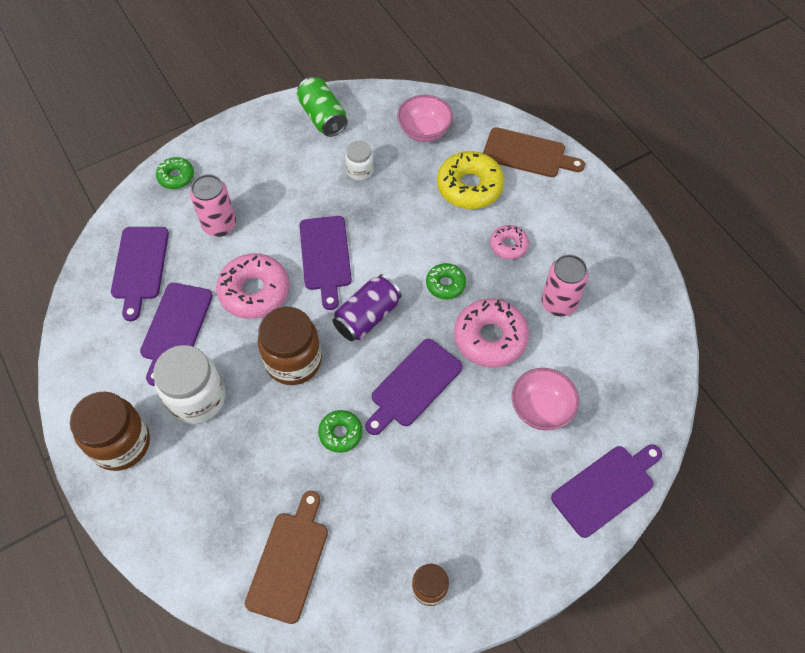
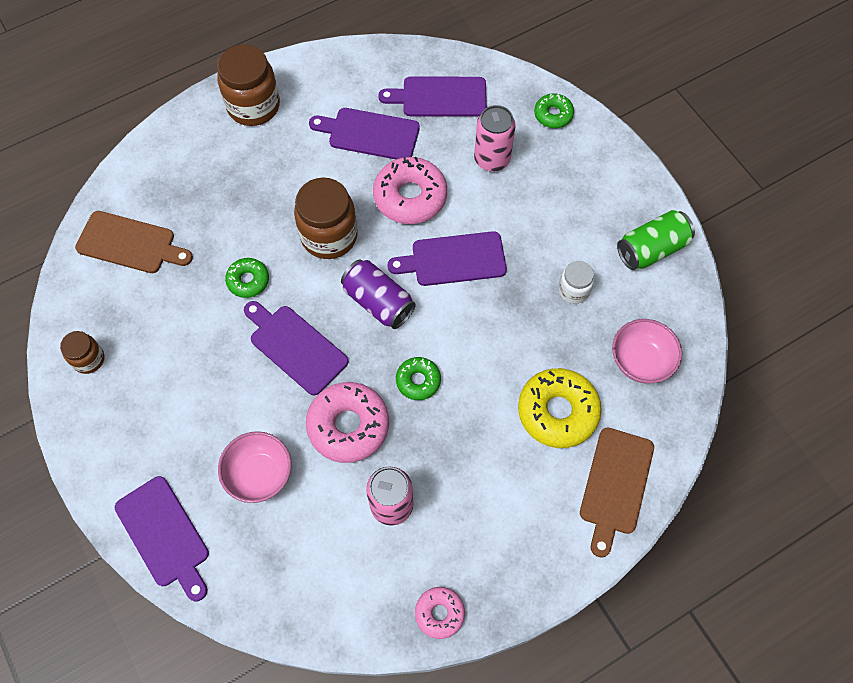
camera: 90 degrees right, 5 degrees up
(197, 398) = (293, 159): white jar -> none
(508, 245) = (472, 453): pink donut -> pink donut (439, 613)

